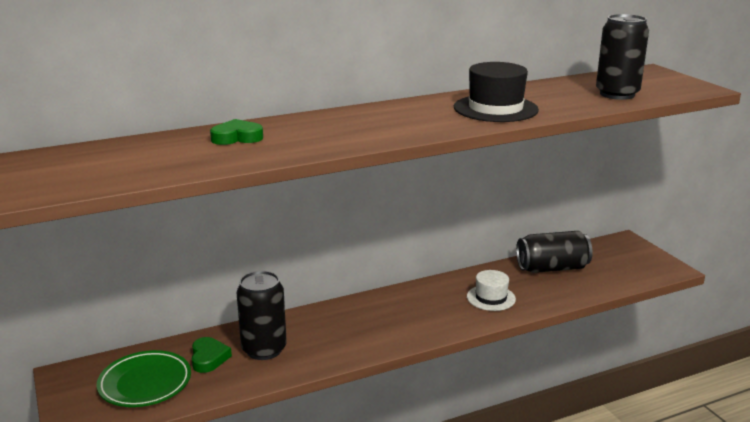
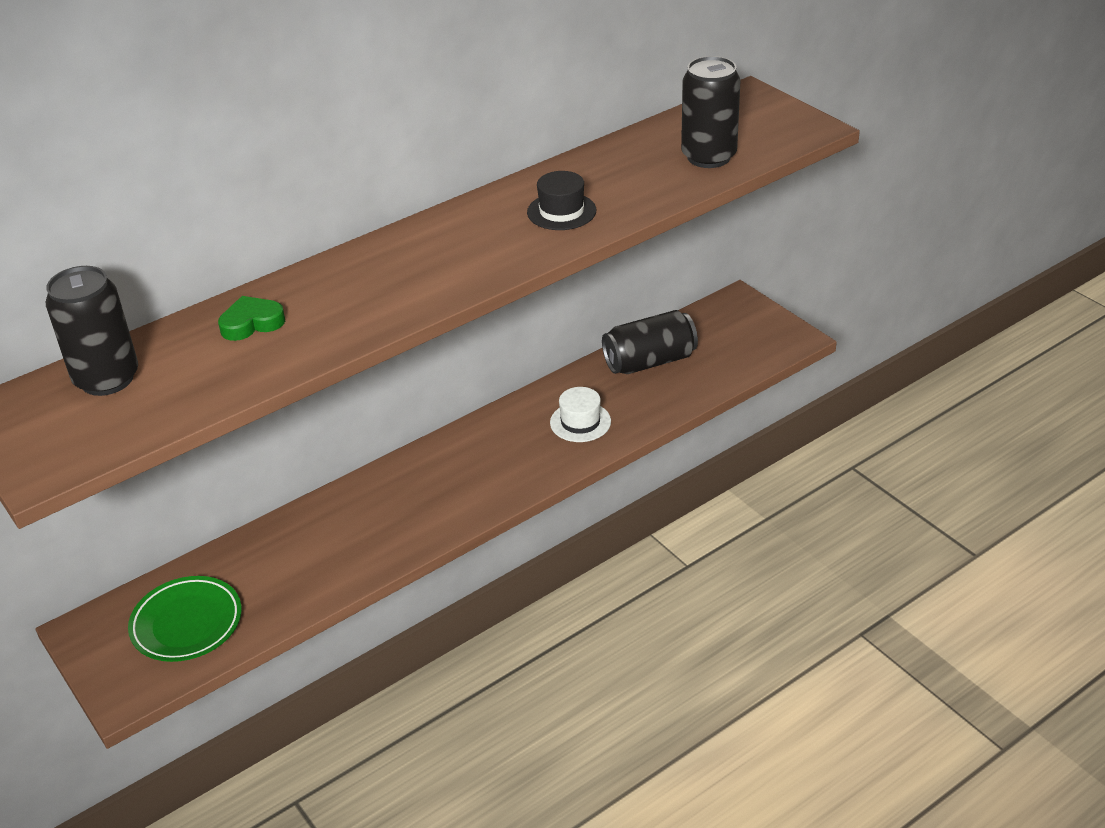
camera: 10 degrees left, 15 degrees up
(209, 358) = (253, 574): green heart -> none
(264, 349) = (317, 549): black can -> black can (107, 379)
(495, 108) = (561, 211): black hat -> black hat, size x0.65

